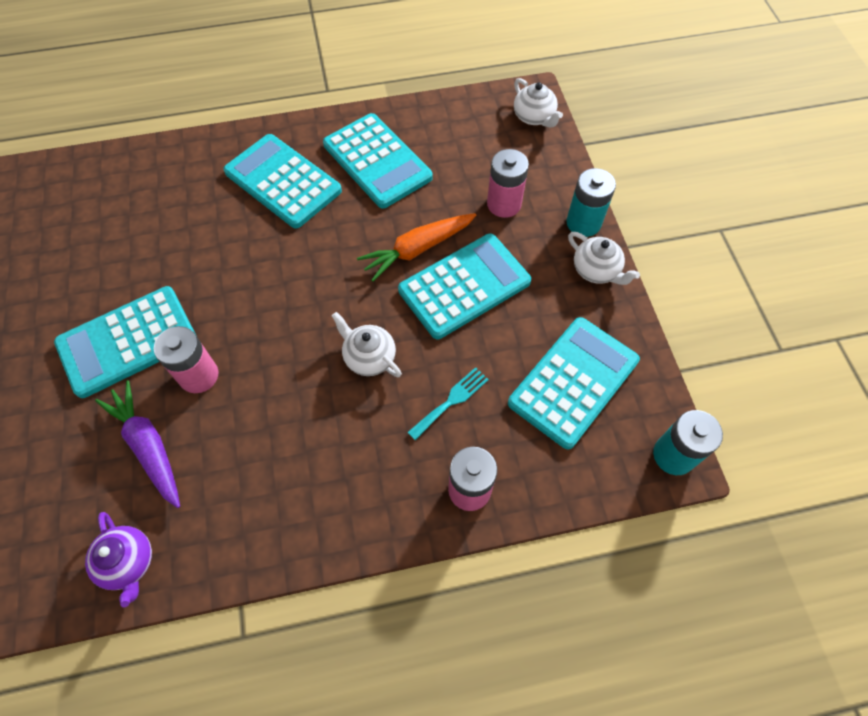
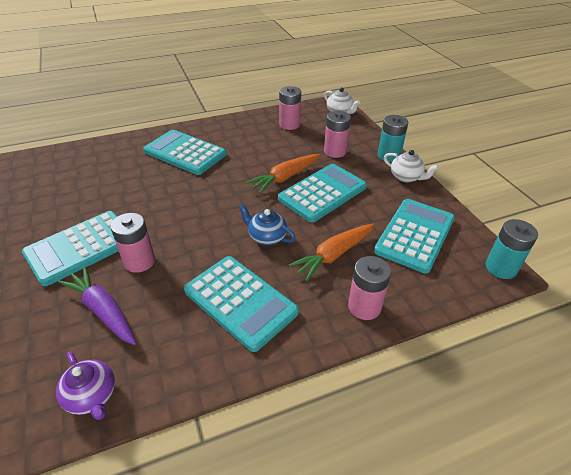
camera: 10 degrees left, 20 degrees down
(369, 357) = (267, 237): white teapot -> blue teapot
(377, 161) = (246, 138): turquoise calculator -> turquoise calculator (240, 301)
(448, 137) = (289, 124): none -> pink battery
(451, 401) = (333, 255): turquoise fork -> orange carrot

